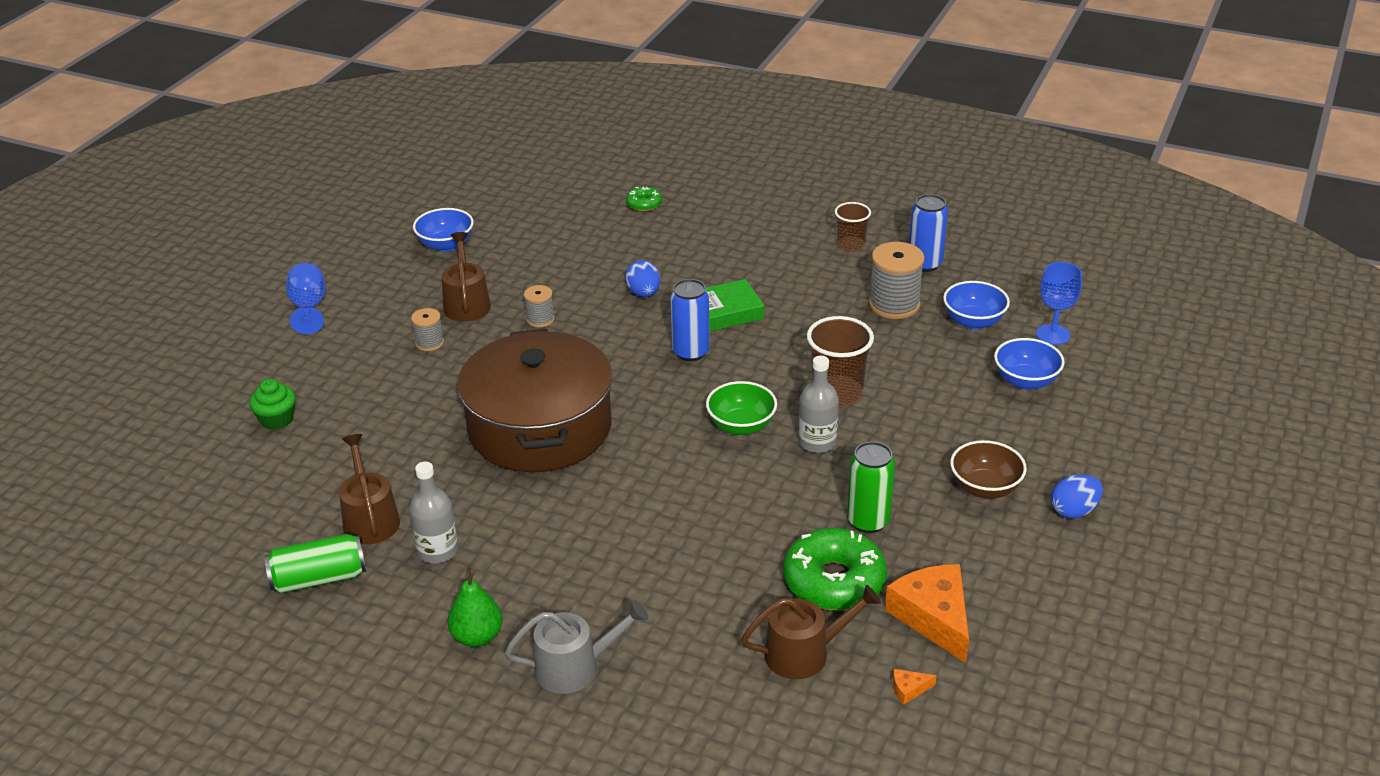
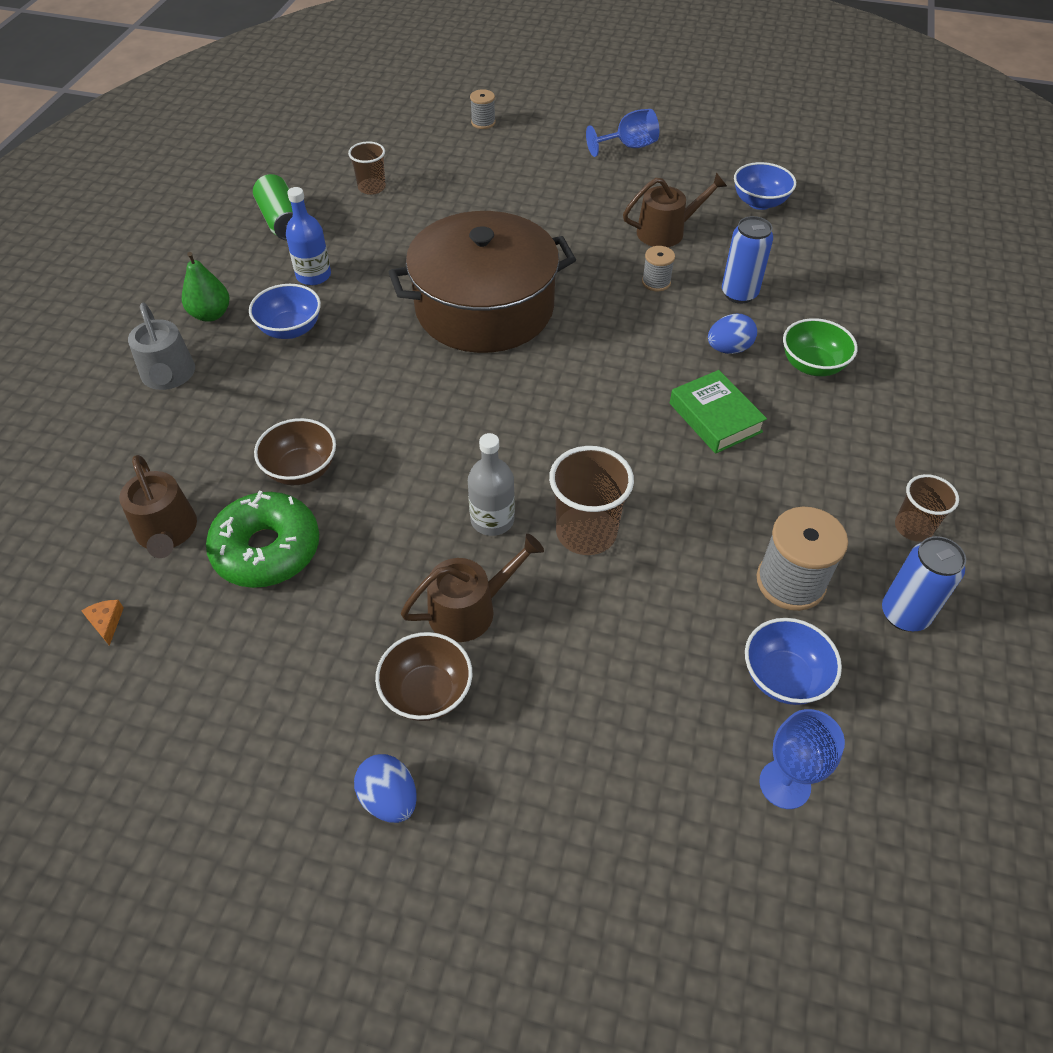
camera: 80 degrees right, 15 degrees up
(277, 419) = (471, 163): green cupcake -> none
(285, 501) = (372, 187): none -> brown cup
(370, 519) = (352, 233): brown watering can -> brown watering can (469, 609)
(429, 343) = (597, 221): grey spool -> grey spool (483, 122)
(438, 551) = (313, 275): grey bottle -> blue bottle
(644, 204) = (908, 327): green donut -> none
(690, 352) = (631, 398): blue can -> blue can (739, 294)
(738, 559) = (301, 469): none -> brown bowl
(741, 426) = (511, 452): green bowl -> green bowl (812, 365)
(868, 521) = (361, 574): green can -> none
(933, 617) = (207, 642): orange cheese -> none
(1025, 381) = (659, 744): blue bowl -> blue bowl (290, 329)

